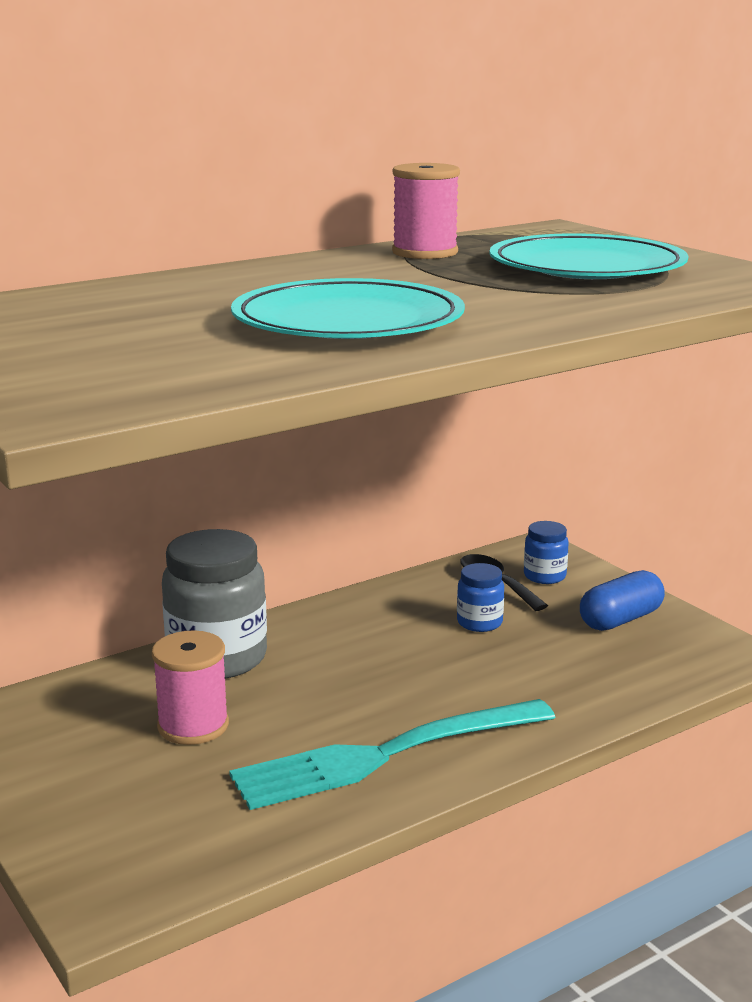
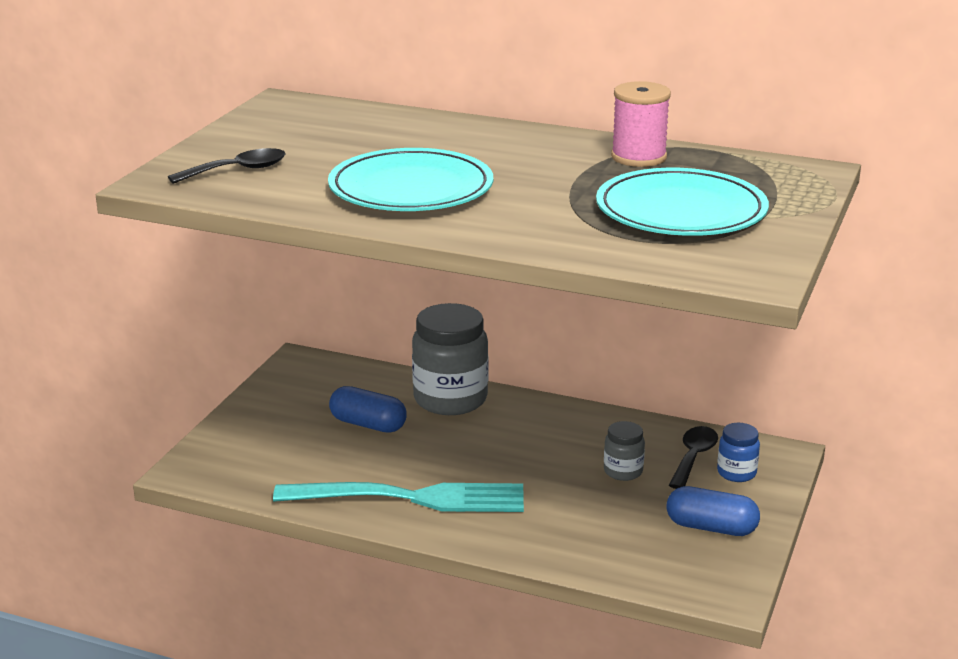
camera: 55 degrees right, 5 degrees up
(112, 370) = (237, 170): none -> black spoon
(193, 726) = (368, 424): pink spool -> blue capsule
(385, 755) = (410, 498): turquoise fork -> turquoise fork turned 150 degrees clockwise
(479, 623) = (623, 471): blue jar -> grey jar

